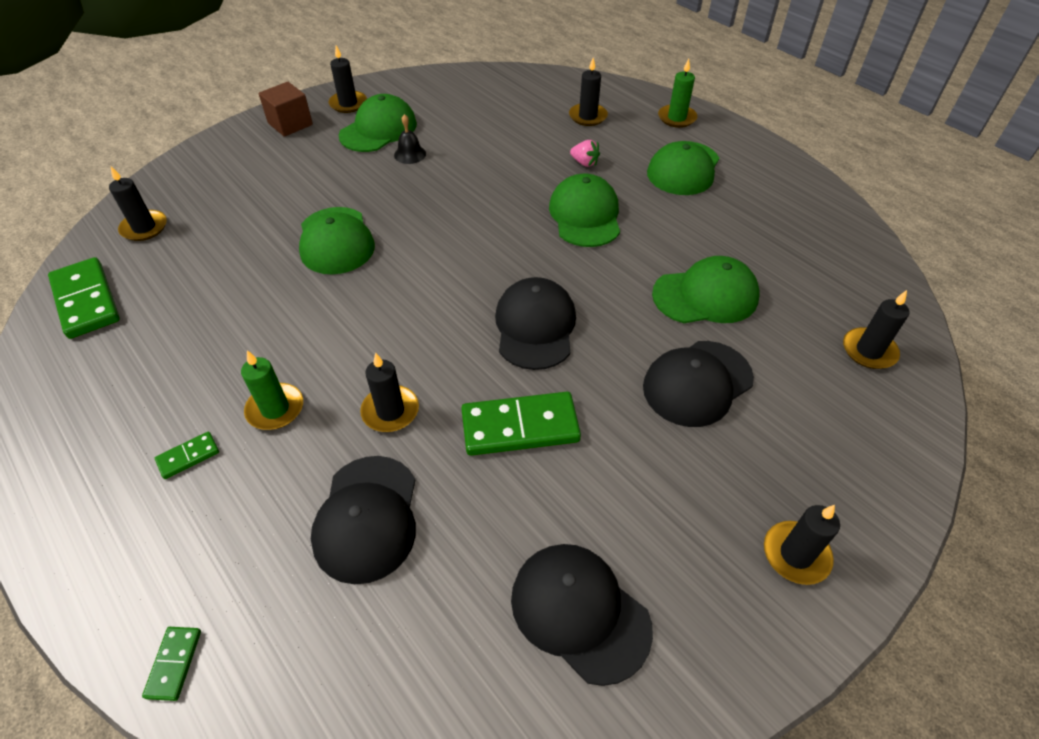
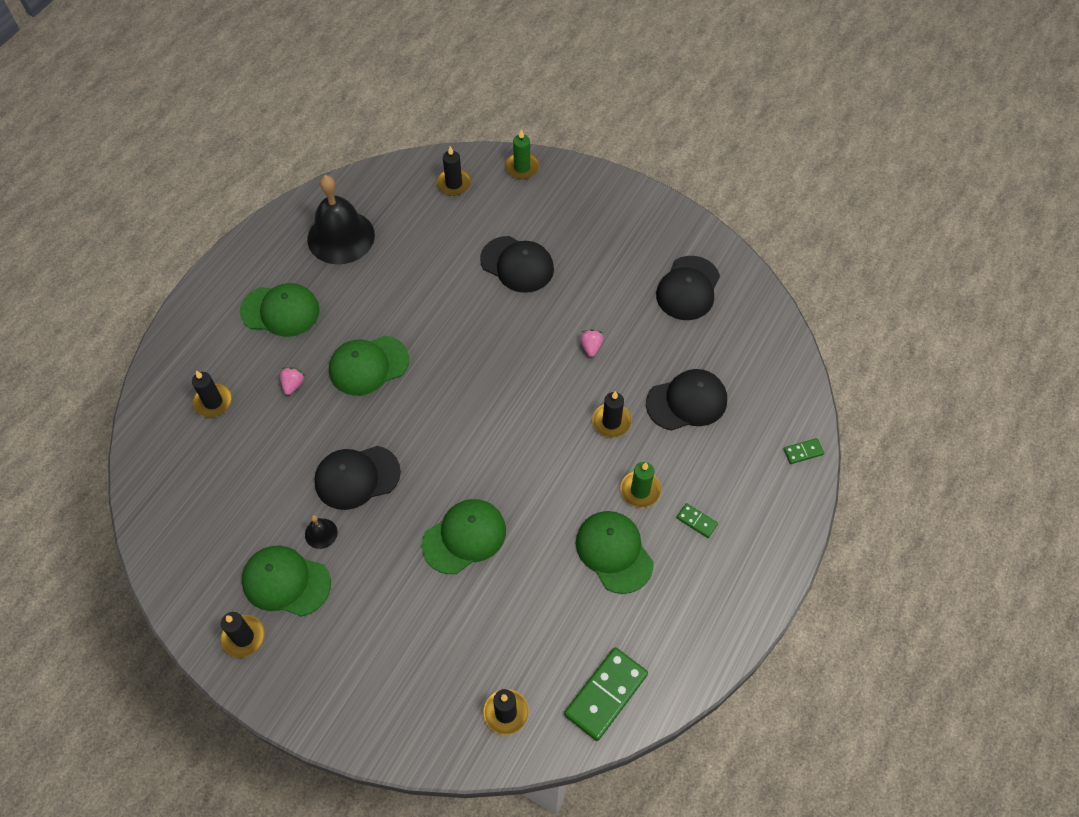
camera: 110 degrees left, 10 degrees up
(290, 124) = (299, 677): brown cube -> none
(520, 426) = (591, 347): green domino -> pink strawberry
(535, 326) = (504, 364): black cap -> black cap (357, 477)
(676, 118) = (198, 330): green candle -> green candle (522, 167)
(705, 295) = (435, 272): green cap -> green cap (614, 552)
(783, 227) = (341, 237): none -> black bell
(796, 554) = (613, 207): black candle -> none

